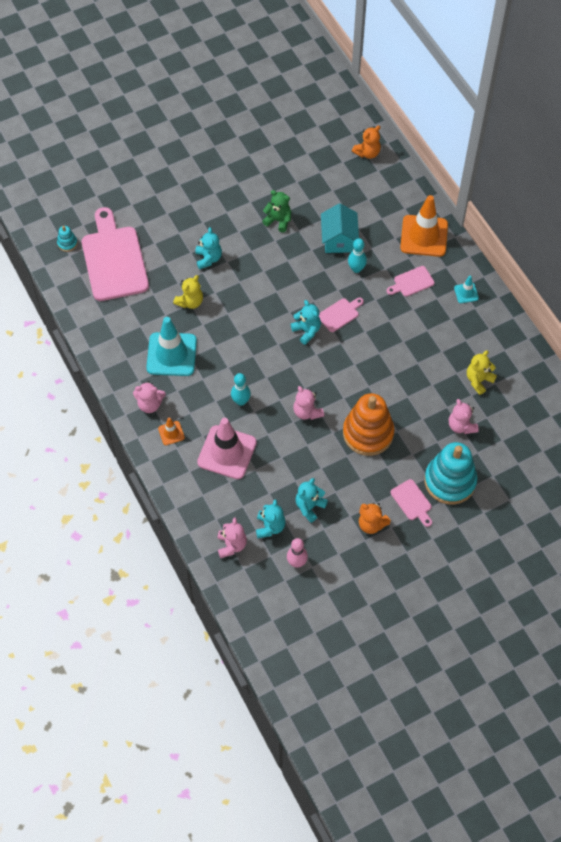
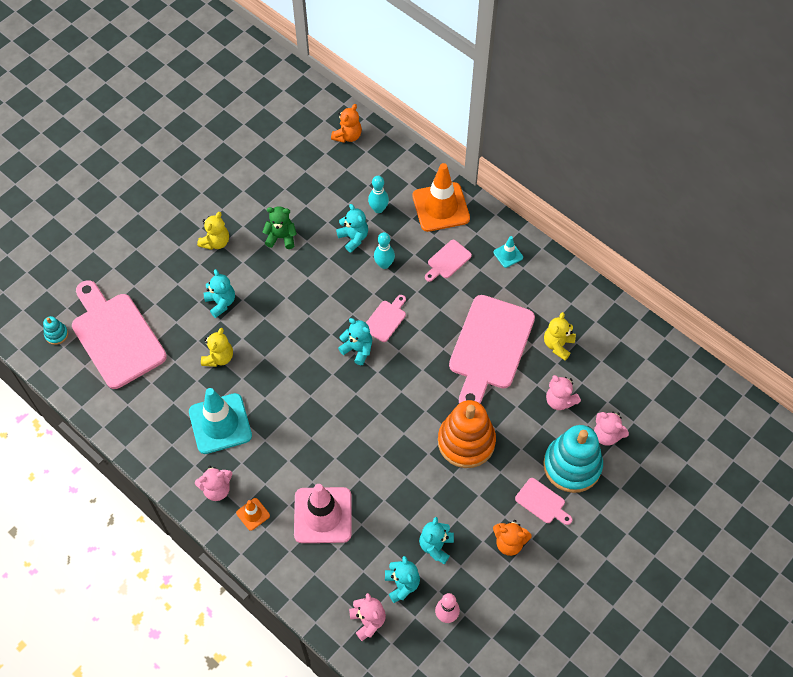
camera: 20 degrees left, 0 degrees up
(222, 208) = (216, 242): none -> yellow teddy bear
(241, 401) = (316, 451): turquoise bowling pin -> turquoise bowling pin (378, 209)
(307, 412) = (392, 440): pink teddy bear -> pink teddy bear (607, 435)
(339, 239) = (353, 238): turquoise house -> turquoise teddy bear
(419, 364) = (489, 347): none -> pink cutting board

